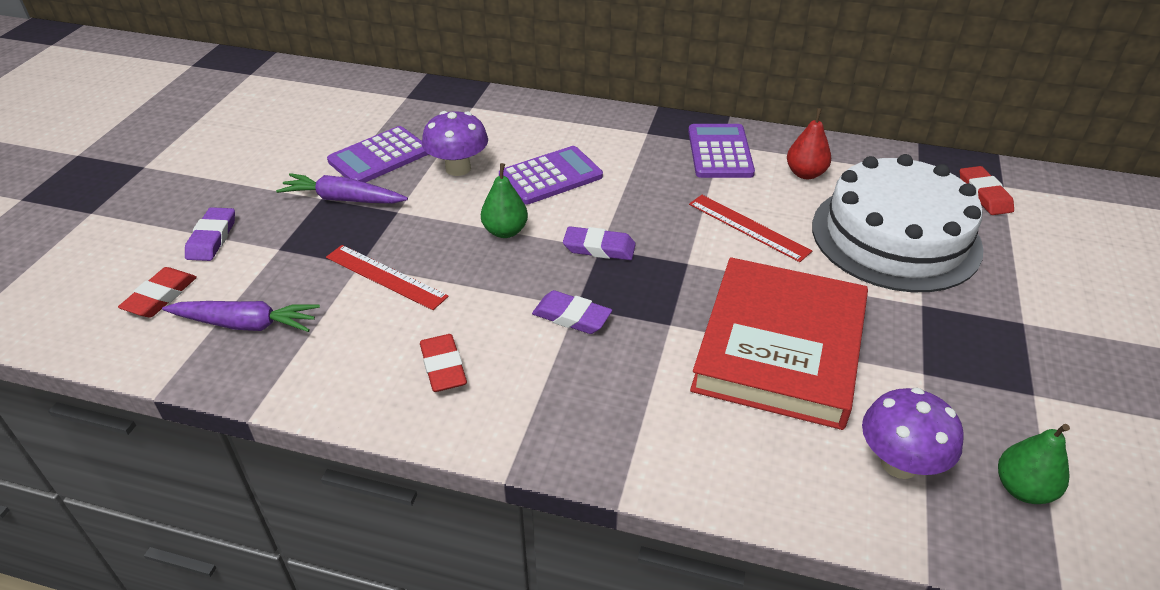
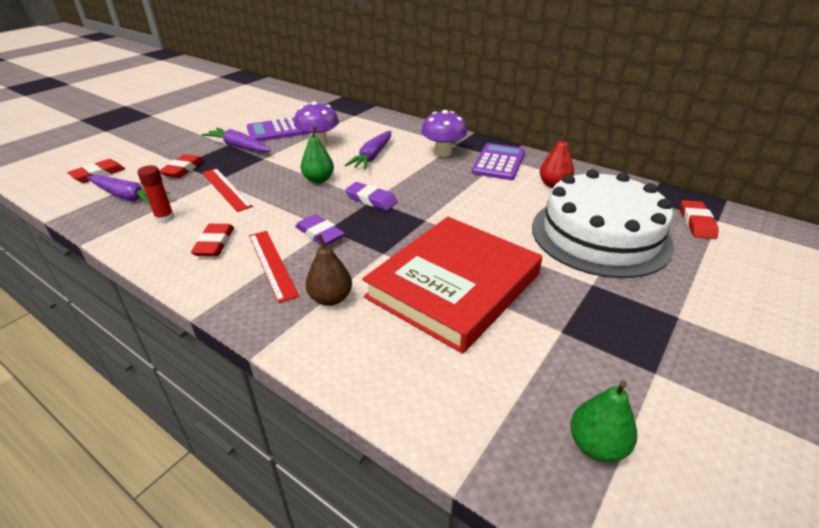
camera: 20 degrees right, 5 degrees down
(212, 238) = (152, 152): purple eraser -> none
(290, 258) = (183, 169): none -> red eraser
(337, 346) = (165, 218): none -> red glue stick
(550, 176) = (372, 156): purple calculator -> purple carrot
(653, 404) = (330, 298): none -> brown pear
(748, 227) = (486, 208): red ruler -> red ruler (272, 264)
(899, 463) = (493, 391): purple mushroom -> purple mushroom (443, 153)

